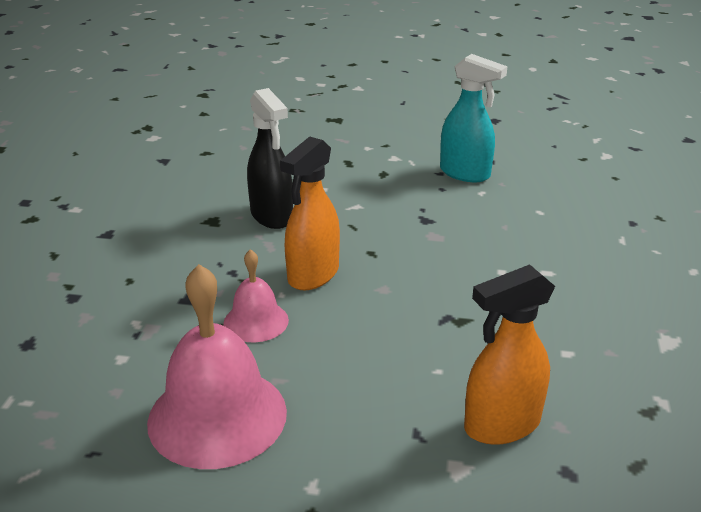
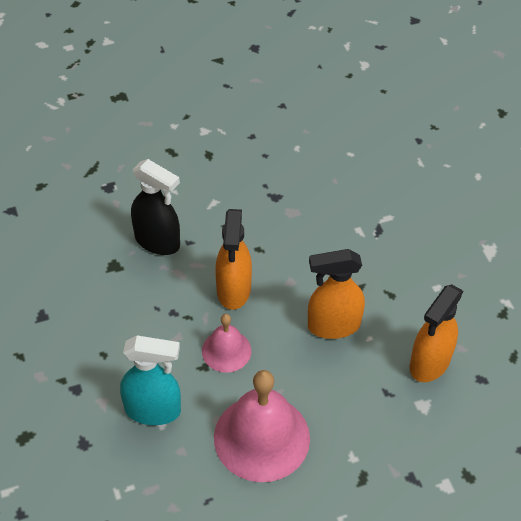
camera: 30 degrees left, 20 degrees up
(401, 343) = (333, 325): none -> orange spray bottle
(465, 173) = (272, 129): turquoise spray bottle -> turquoise spray bottle (153, 410)

